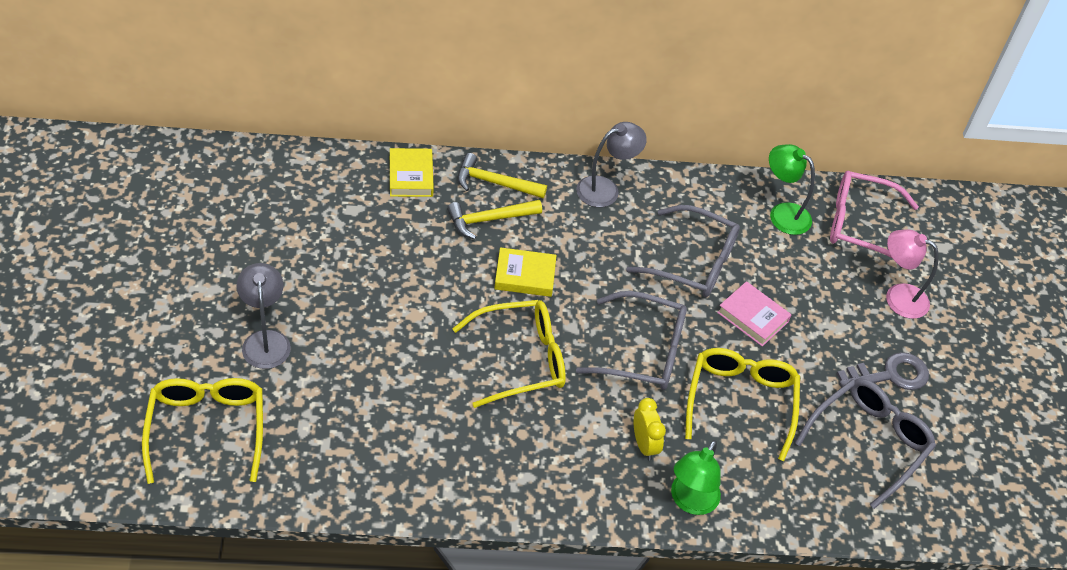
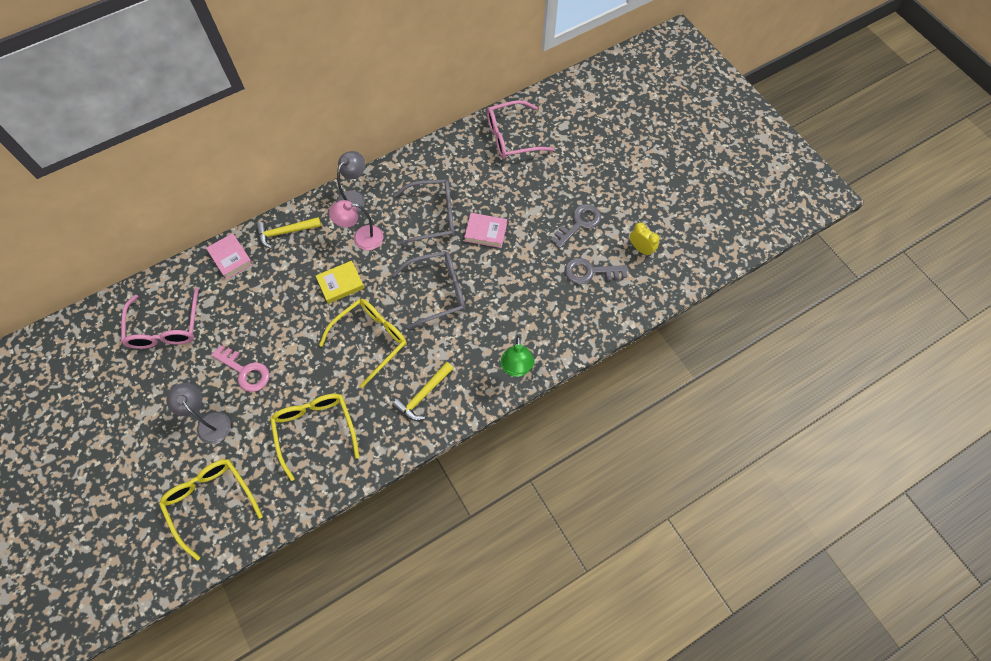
camera: 25 degrees left, 15 degrees up
(284, 210) = (165, 328): none -> pink glasses
(344, 308) = (245, 371): none -> pink key
(411, 176) = (231, 258): yellow book -> pink book
(489, 220) = (297, 259): yellow hammer -> yellow hammer (423, 395)
(644, 445) = (472, 350): yellow clock -> yellow clock (641, 249)
(740, 401) = (509, 290): yellow glasses -> yellow glasses (315, 430)
(782, 213) = (465, 155): green lamp -> none
(869, 442) = (590, 272): grey glasses -> grey key
(898, 297) = (557, 171): pink lamp -> pink lamp (361, 238)

